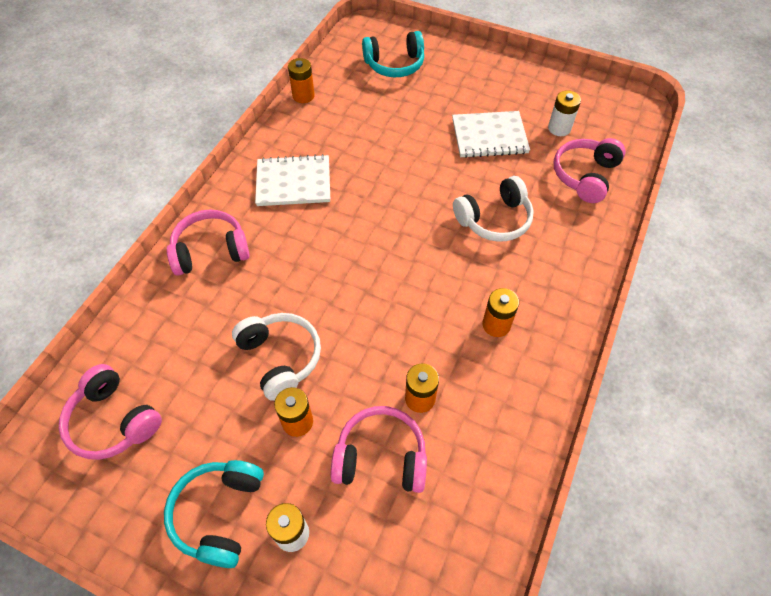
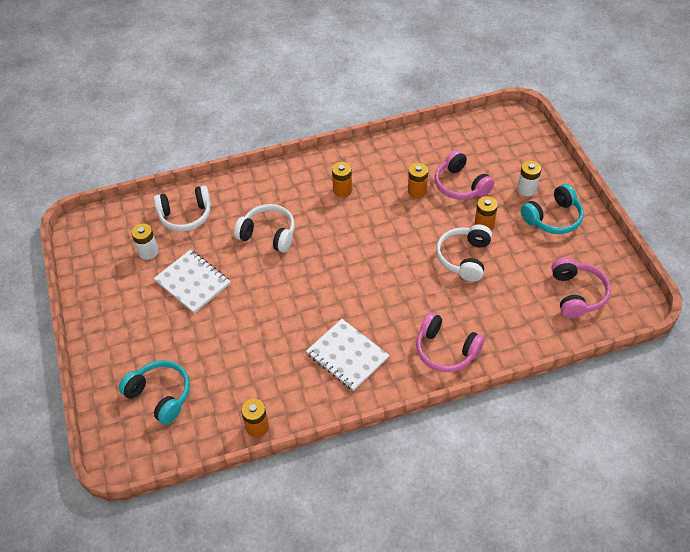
camera: 130 degrees left, 5 degrees down
(585, 176) = (185, 215): pink headphones -> white headphones

